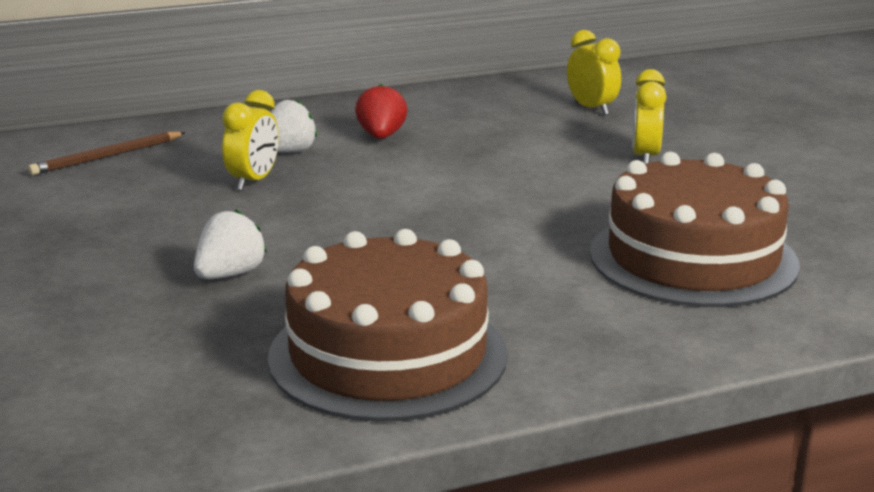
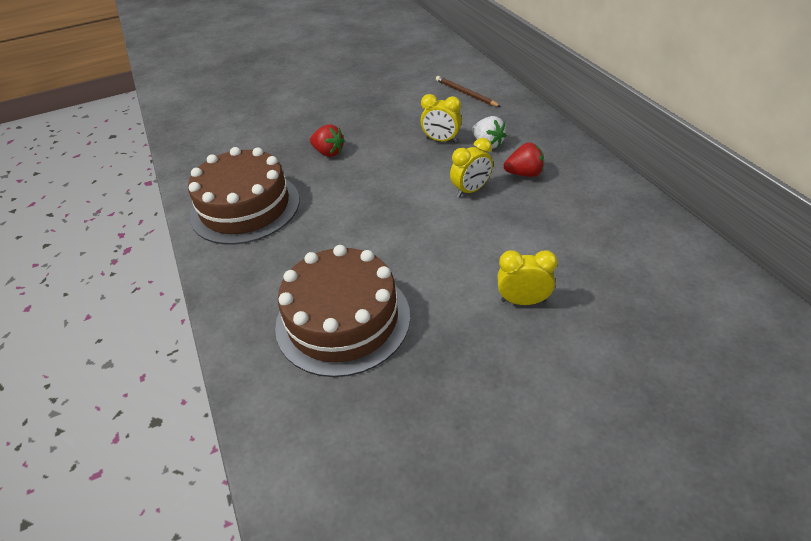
camera: 90 degrees right, 20 degrees up
(230, 275) = (328, 152): white strawberry -> red strawberry
(591, 109) = (626, 270): yellow clock -> yellow clock (471, 190)

